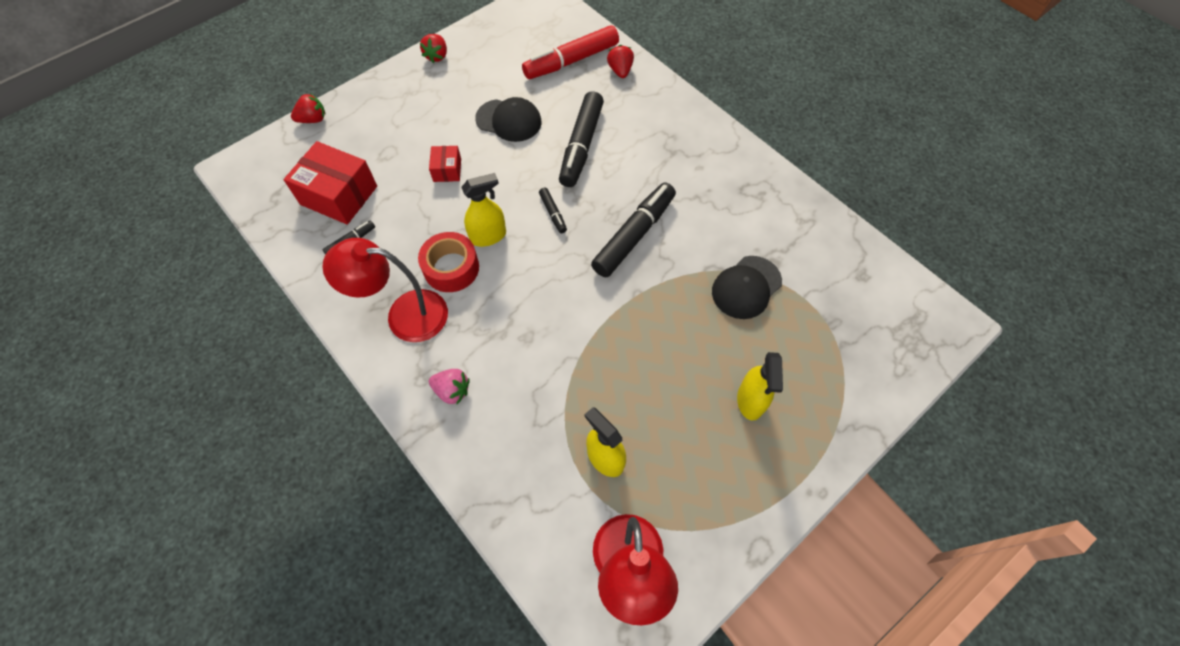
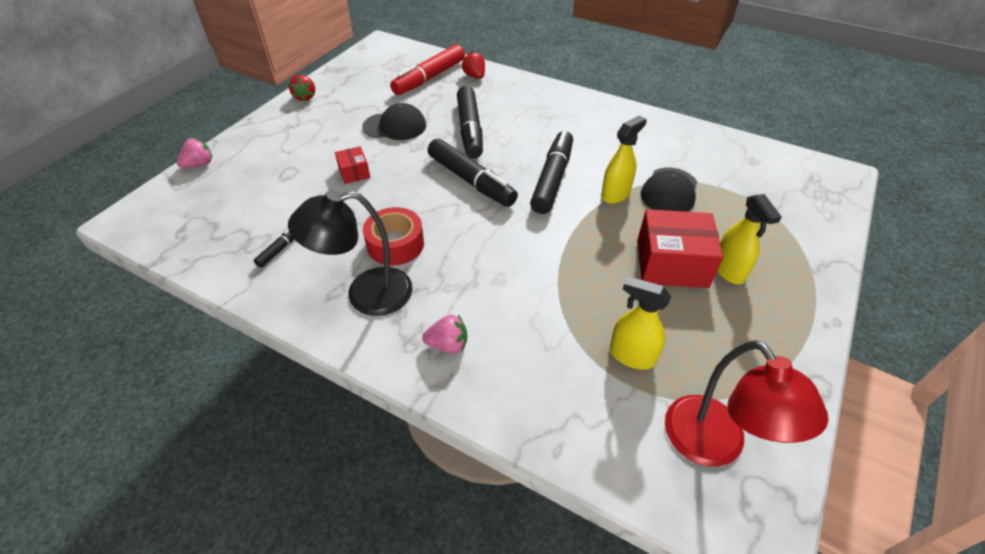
camera: 20 degrees left, 15 degrees down
(313, 119) = (199, 165): red strawberry -> pink strawberry
(339, 195) = (251, 215): red box -> red box (671, 263)
(404, 315) = (366, 294): red lamp -> black lamp
(488, 236) = (419, 211): yellow spray bottle -> yellow spray bottle (615, 194)
(553, 213) = (471, 180): black marker -> black marker, size x2.19

